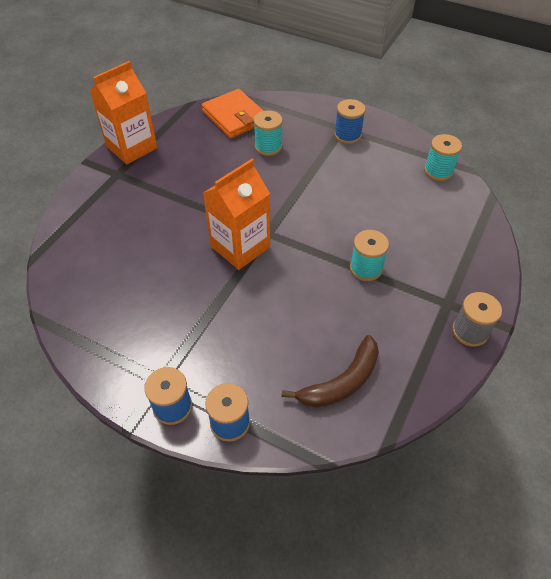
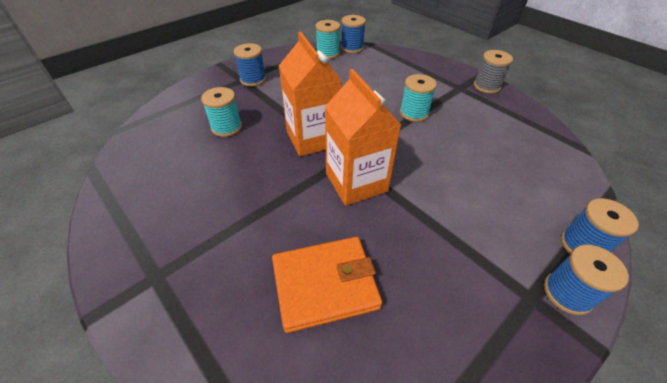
camera: 70 degrees left, 5 degrees down
(132, 147) = (116, 247): orange carton -> orange carton (312, 138)
(235, 117) = (157, 138): orange wallet -> orange wallet (325, 284)
(341, 382) = (531, 158): brown banana -> none
(467, 187) = (352, 48): none -> blue spool

